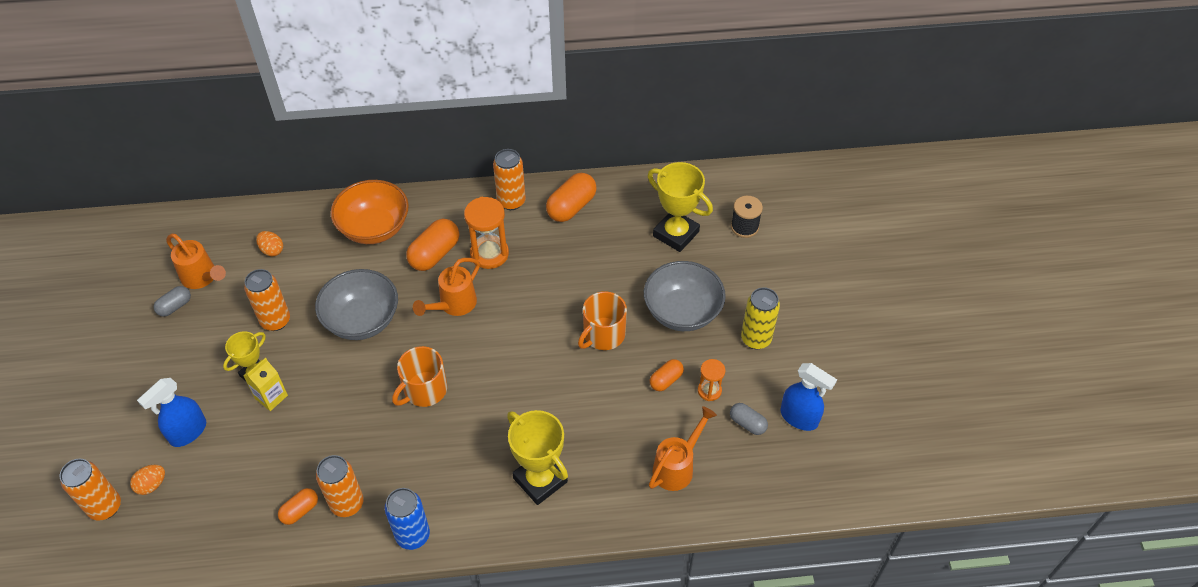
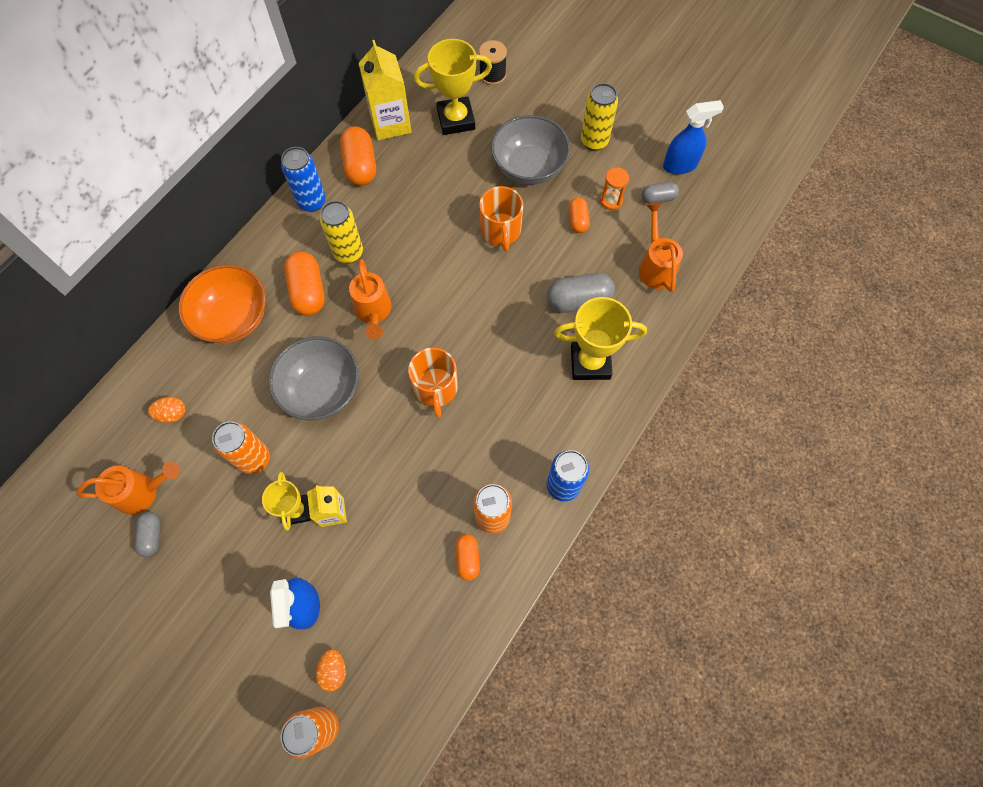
camera: 50 degrees left, 15 degrees up
(489, 254) = (348, 253): orange hourglass -> yellow can
(511, 201) = (312, 202): orange can -> blue can
(590, 433) = (578, 301): none -> grey capsule
(628, 197) = (390, 123): none -> yellow carton

